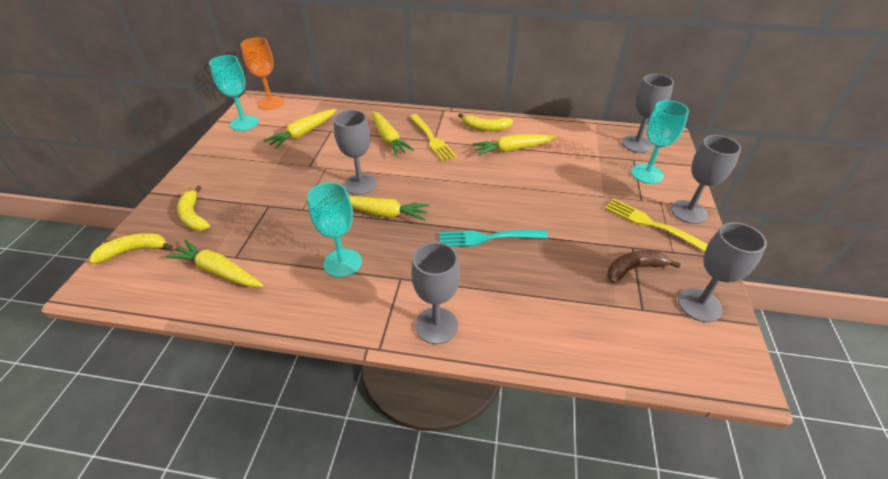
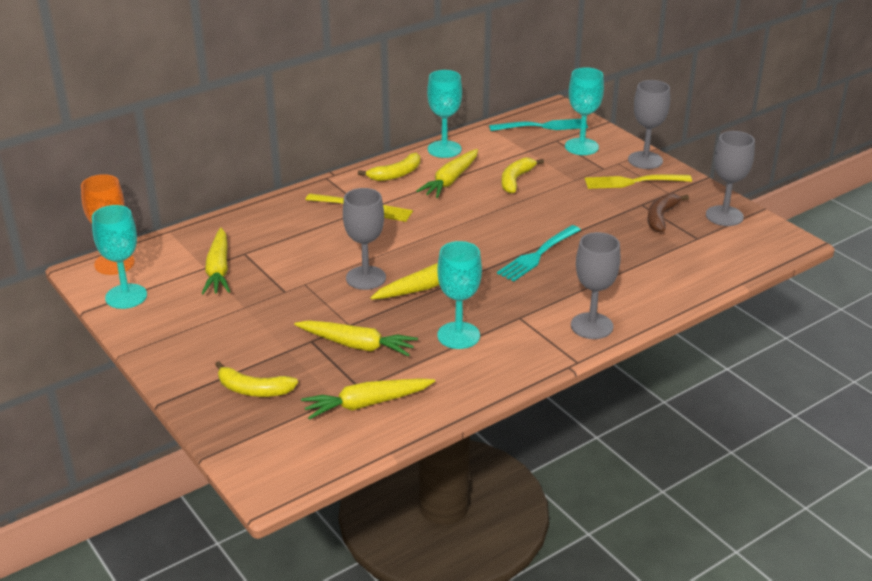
camera: 45 degrees left, 10 degrees down
(134, 251) = (253, 444): yellow banana -> yellow banana (516, 180)
(388, 139) = (320, 229): yellow carrot -> yellow carrot (357, 345)
(541, 127) = (444, 149): none -> turquoise goblet
(636, 144) = (542, 126): grey goblet -> turquoise fork

